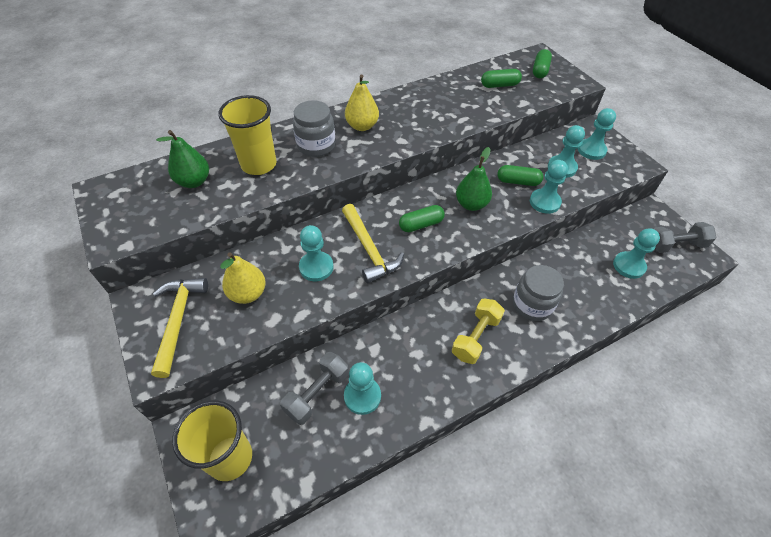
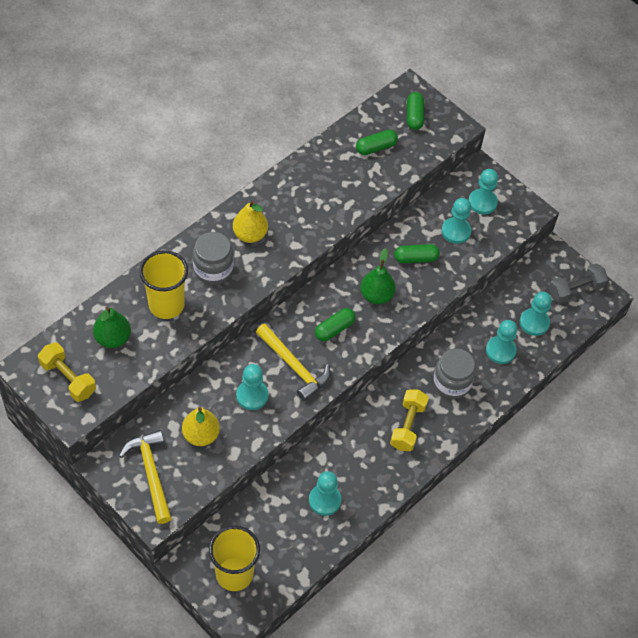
camera: 20 degrees left, 5 degrees up
(131, 206) = (68, 378): none -> yellow dumbbell
(317, 393) = (285, 507): grey dumbbell -> none
(544, 202) = (445, 278): turquoise pawn -> turquoise pawn (500, 351)

